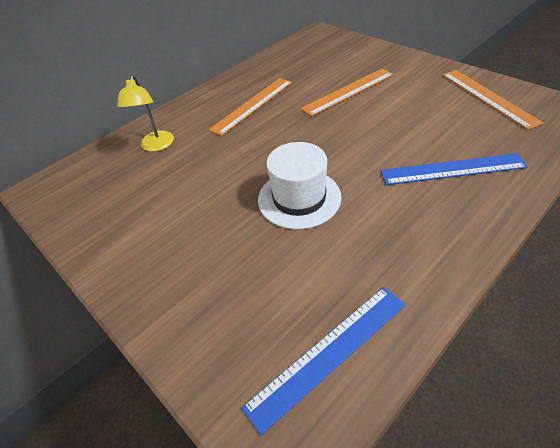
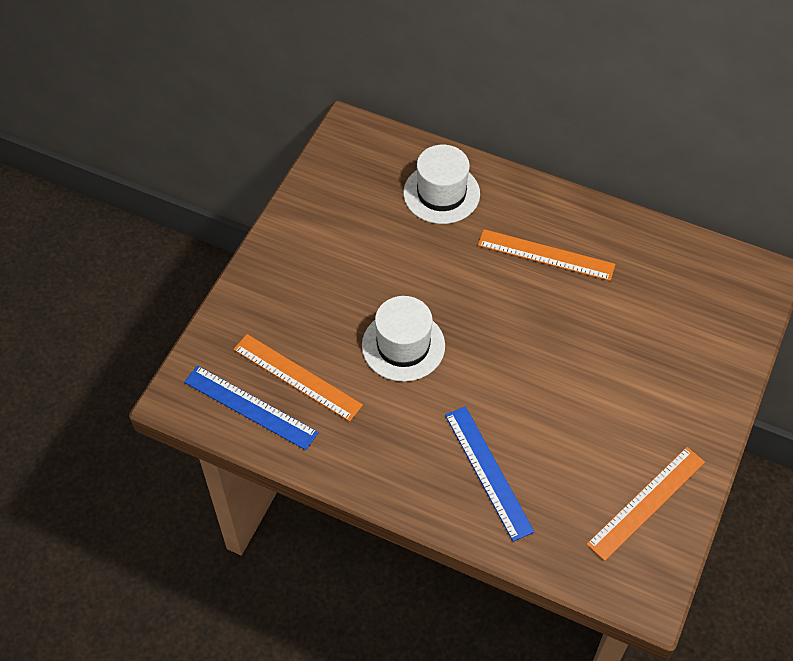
camera: 65 degrees right, 10 degrees up
(156, 146) = (441, 193): yellow lamp -> white hat
(348, 91) = (610, 347): orange ruler -> orange ruler (297, 377)

